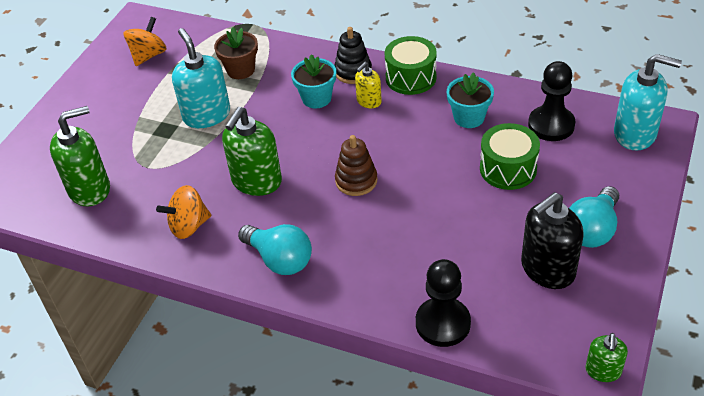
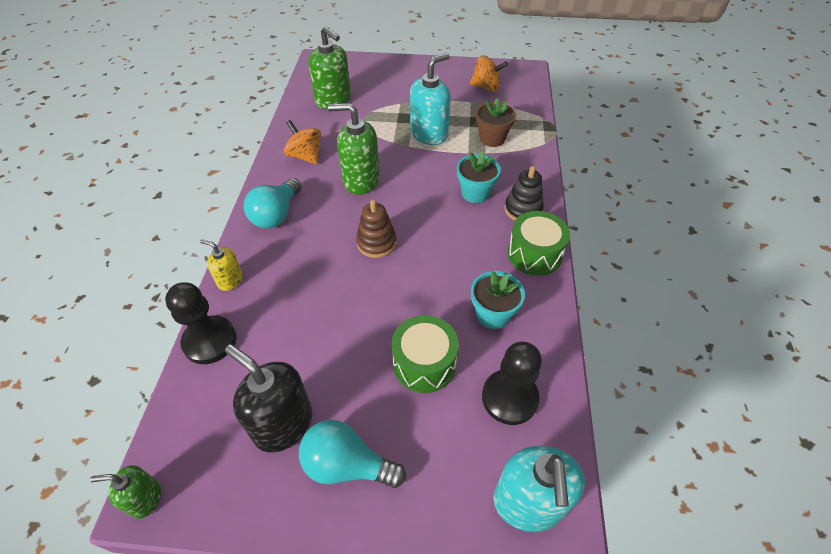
camera: 70 degrees right, 5 degrees up
(369, 101) = (485, 229): yellow soap dispenser -> yellow soap dispenser (230, 280)

